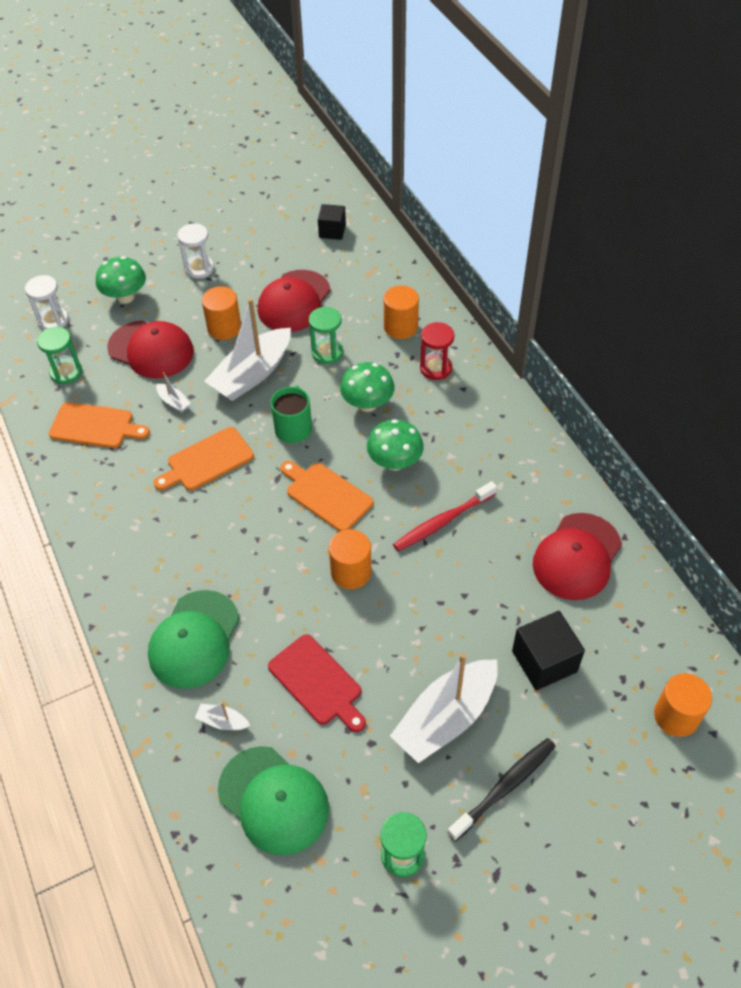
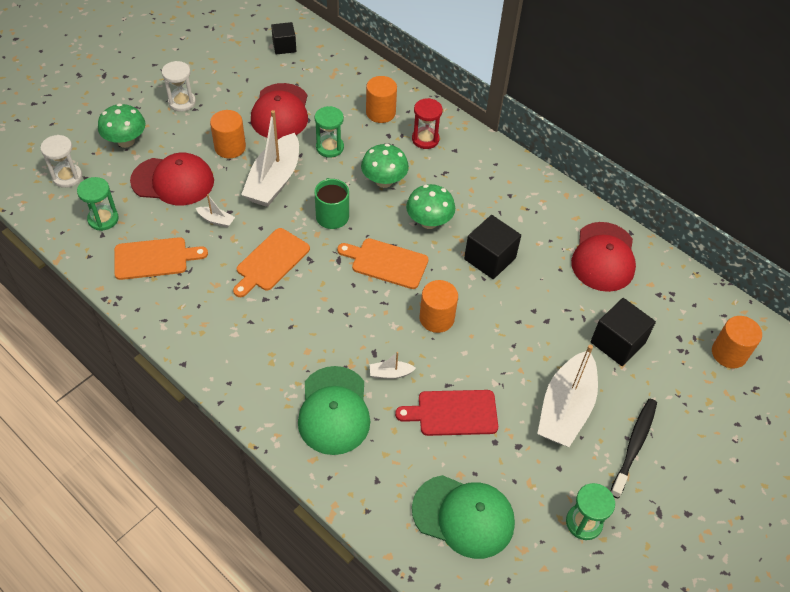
camera: 25 degrees left, 0 degrees up
(222, 721) = (391, 468): white boat -> white boat (390, 373)
(317, 682) = (453, 413): red cutting board -> red cutting board turned 150 degrees clockwise
(442, 522) = (489, 258): red toothbrush -> black cube

